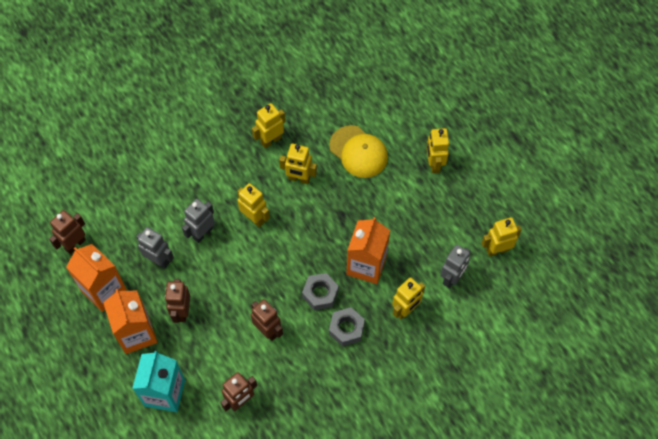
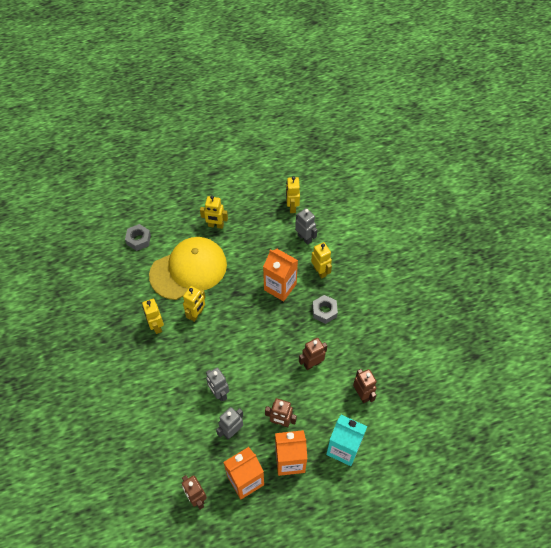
camera: 75 degrees left, 5 degrees down
(254, 218) = (218, 352): yellow robot -> none
(320, 294) = (293, 322): grey nut -> grey nut (138, 240)
(358, 152) = (189, 269): yellow cap -> yellow cap, size x1.64

